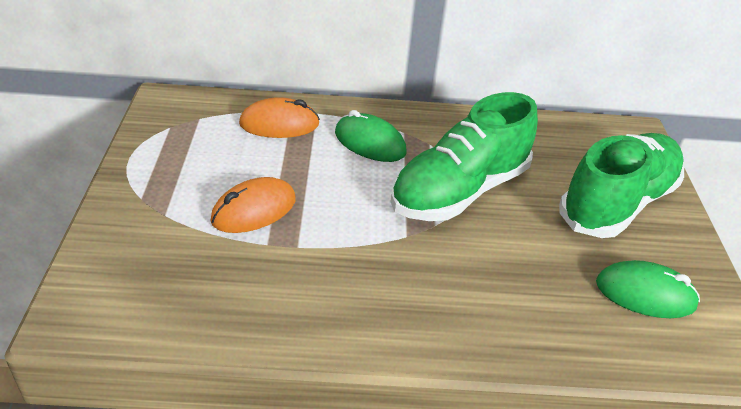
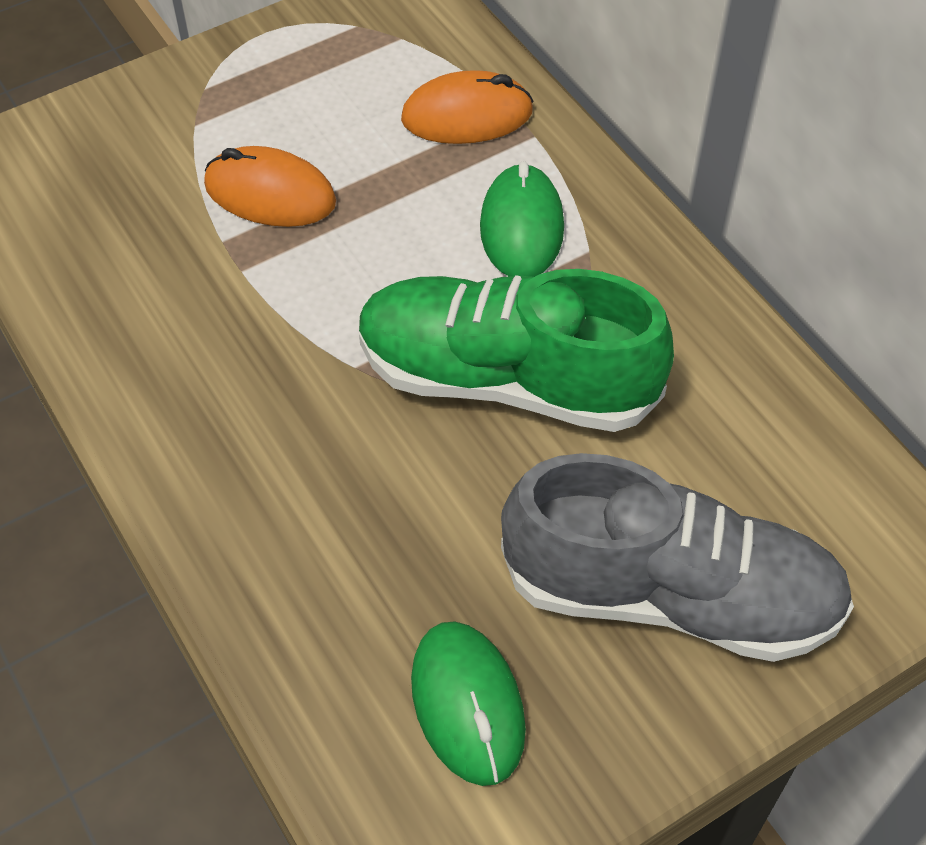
camera: 60 degrees right, 15 degrees up
(279, 124) = (467, 115): orange mouse -> orange mouse turned 60 degrees counterclockwise
(617, 203) = (669, 595): green shoe -> grey shoe

